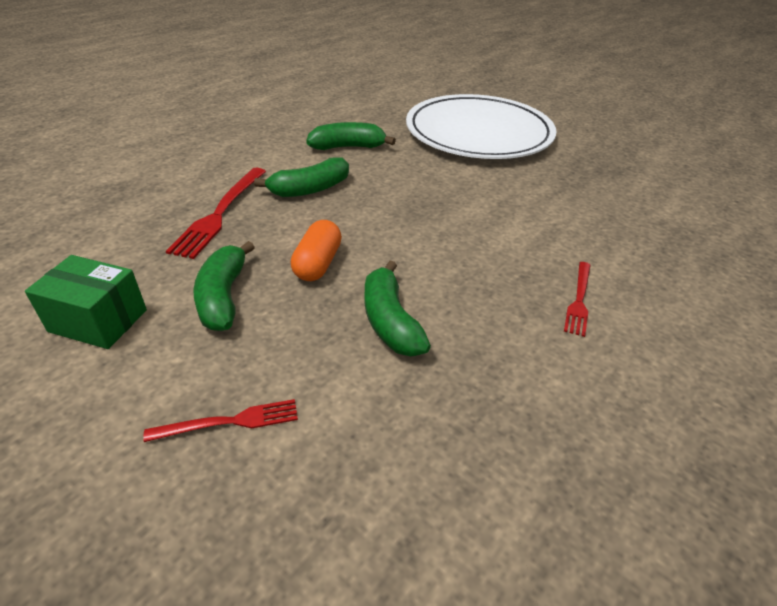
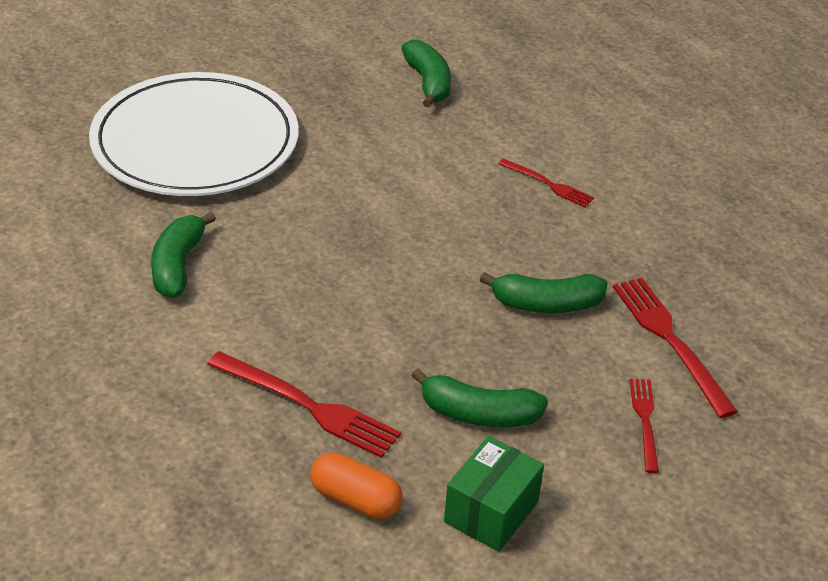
camera: 75 degrees left, 0 degrees up
(310, 189) = (280, 319): green banana -> green banana (428, 83)
(318, 264) = (442, 337): orange capsule -> orange capsule (355, 499)
(373, 433) = (671, 341): none -> red fork

